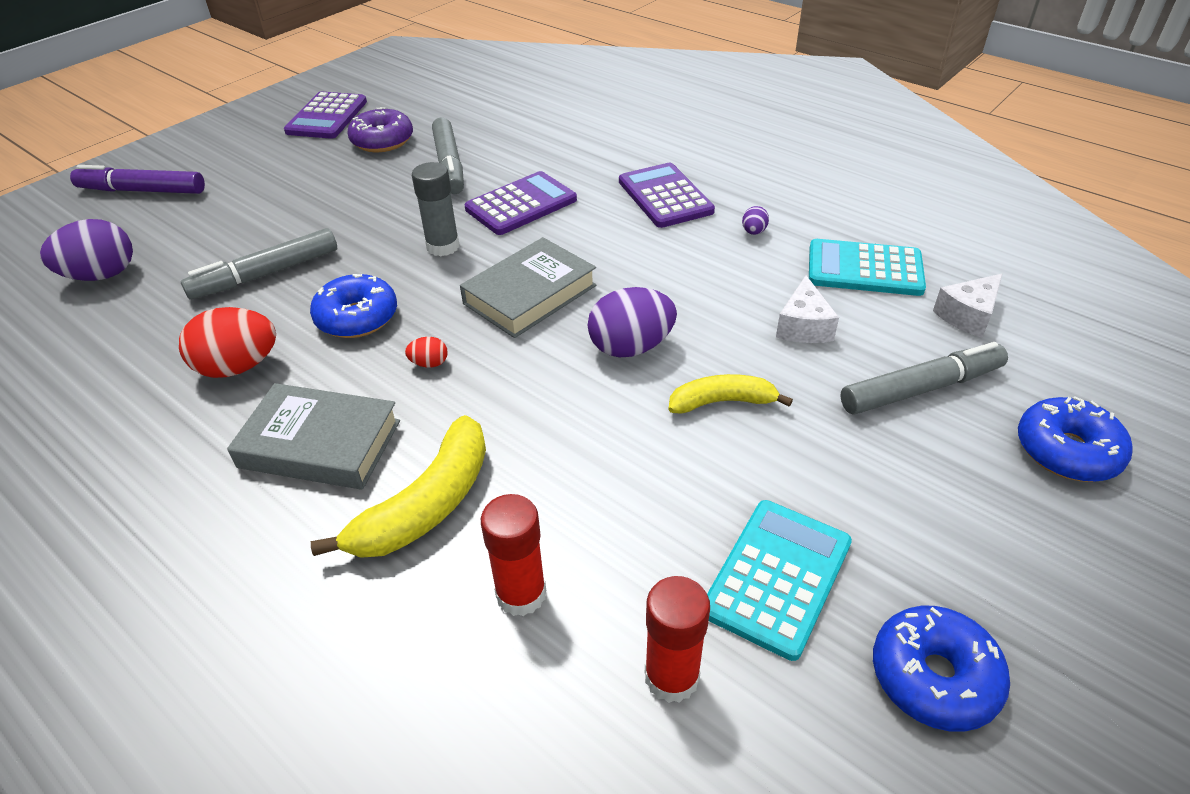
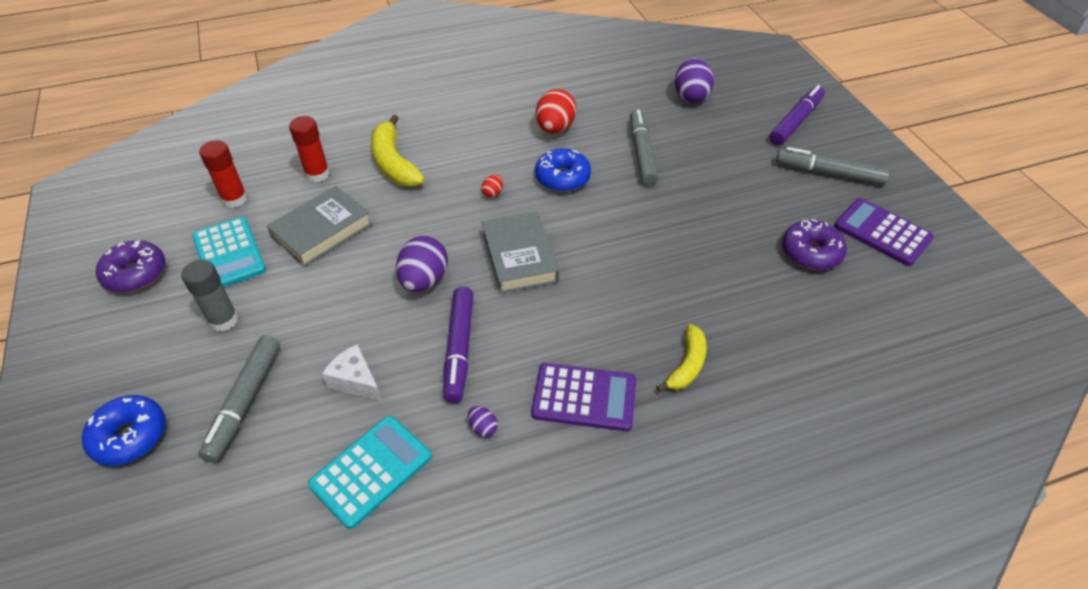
camera: 120 degrees right, 5 degrees up
(320, 444) = (468, 142): grey book -> grey book (322, 231)
(443, 246) = (612, 236): grey glue stick -> grey glue stick (223, 320)
(449, 165) = (739, 279): grey marker -> grey marker (829, 173)
(521, 204) = (640, 298): purple calculator -> none
(692, 280) = (459, 349): none -> purple marker
(722, 402) = (340, 297): yellow banana -> yellow banana (687, 365)
(933, 677) = (135, 274): blue donut -> purple donut
(968, 315) = (262, 496): white cheese -> none

